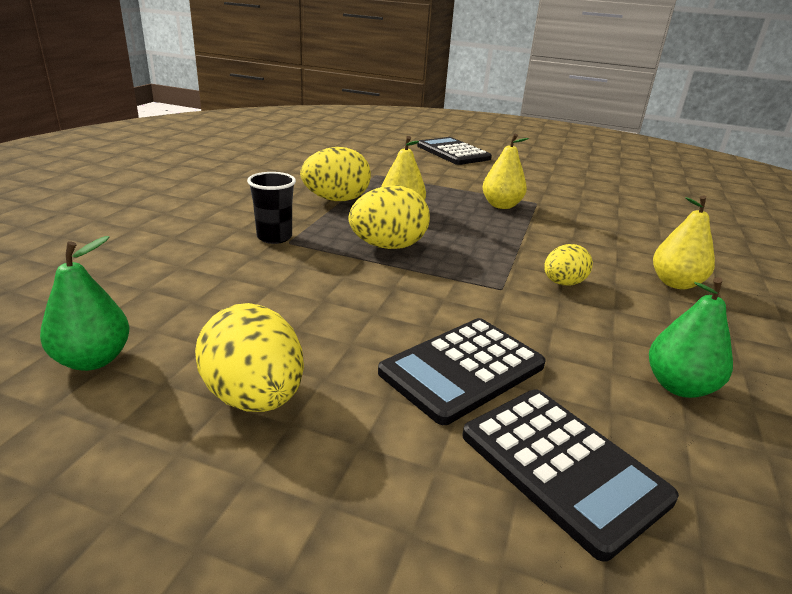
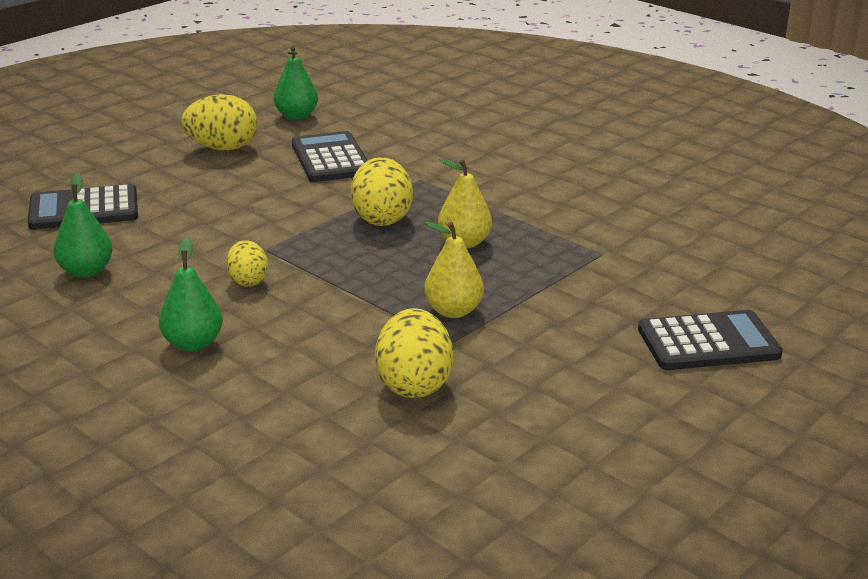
camera: 115 degrees right, 0 degrees up
(274, 237) = (433, 175): black cup -> none
(336, 200) = (517, 215): yellow egg -> yellow egg (414, 384)
(462, 369) = (185, 205): black calculator -> black calculator (331, 158)
(675, 283) = (193, 344): yellow pear -> green pear

